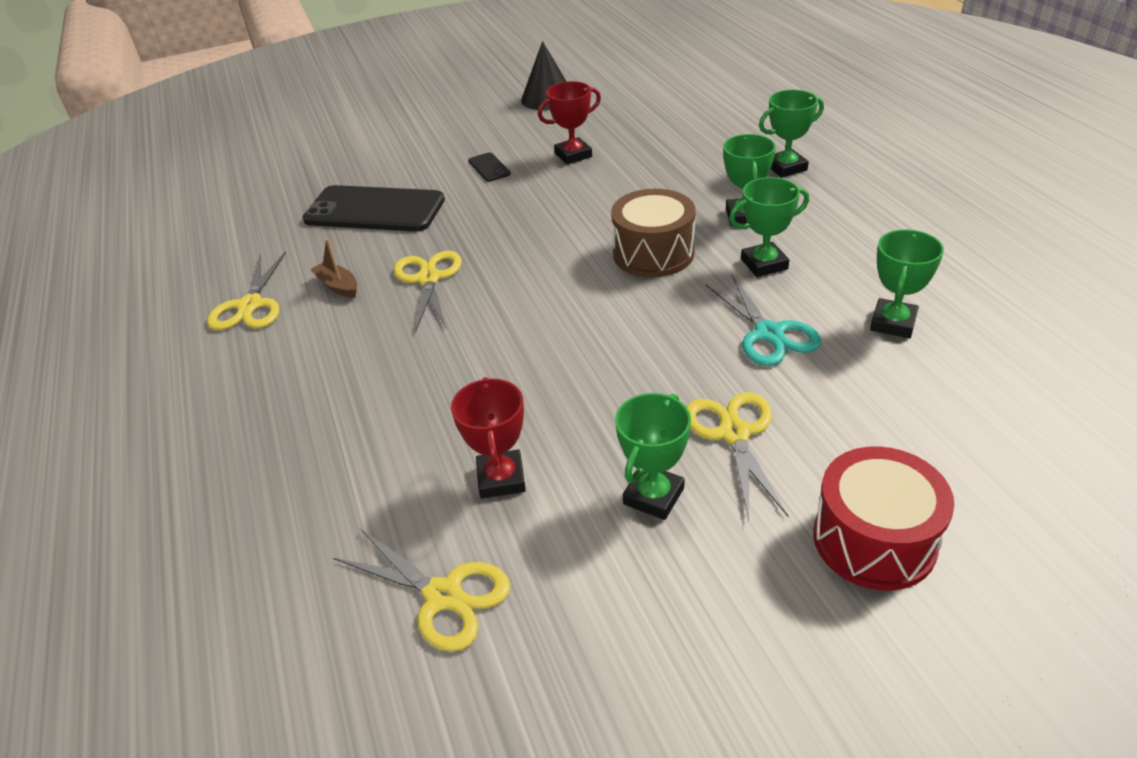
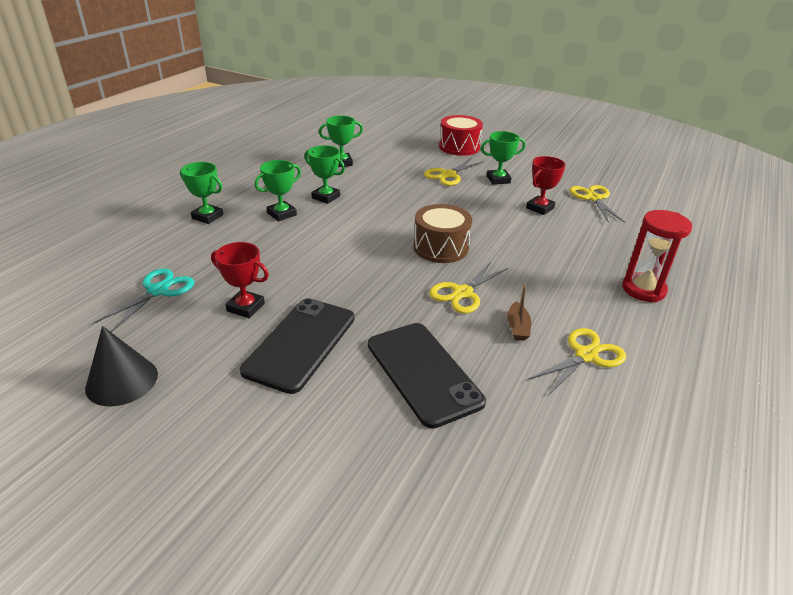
camera: 135 degrees left, 5 degrees down
(229, 429) = (643, 289): none -> red hourglass
(489, 167) = (300, 344): black phone -> black phone, size x2.39
(653, 253) = (348, 228): brown drum -> brown drum (440, 247)
(769, 333) = (380, 183): turquoise scissors -> turquoise scissors (158, 291)

